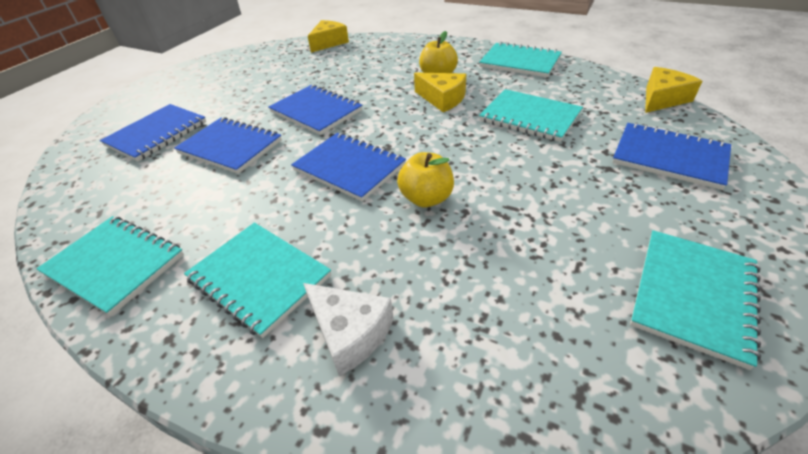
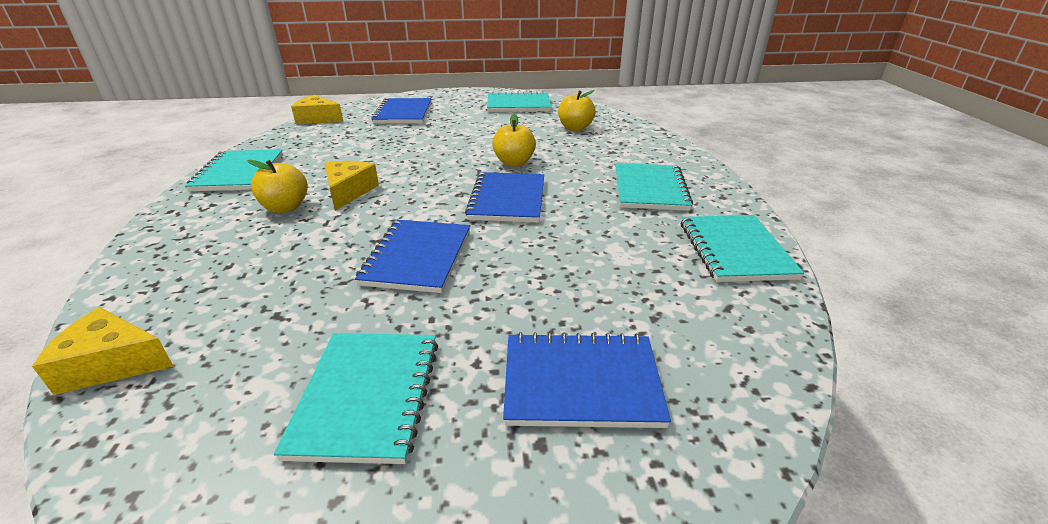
camera: 125 degrees left, 10 degrees down
(230, 147) = (541, 283): blue notebook -> none
(349, 333) = (637, 155): white cheese -> none
(515, 317) = (575, 128): none -> yellow apple
(529, 117) = (370, 151): turquoise notebook -> turquoise notebook (367, 396)

